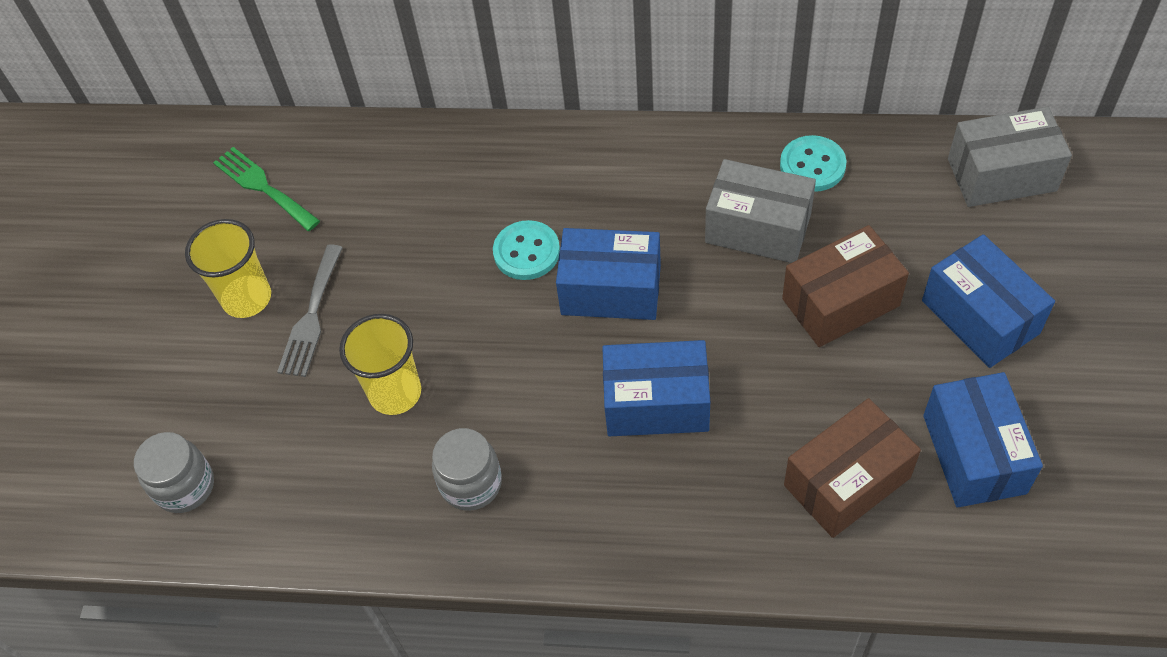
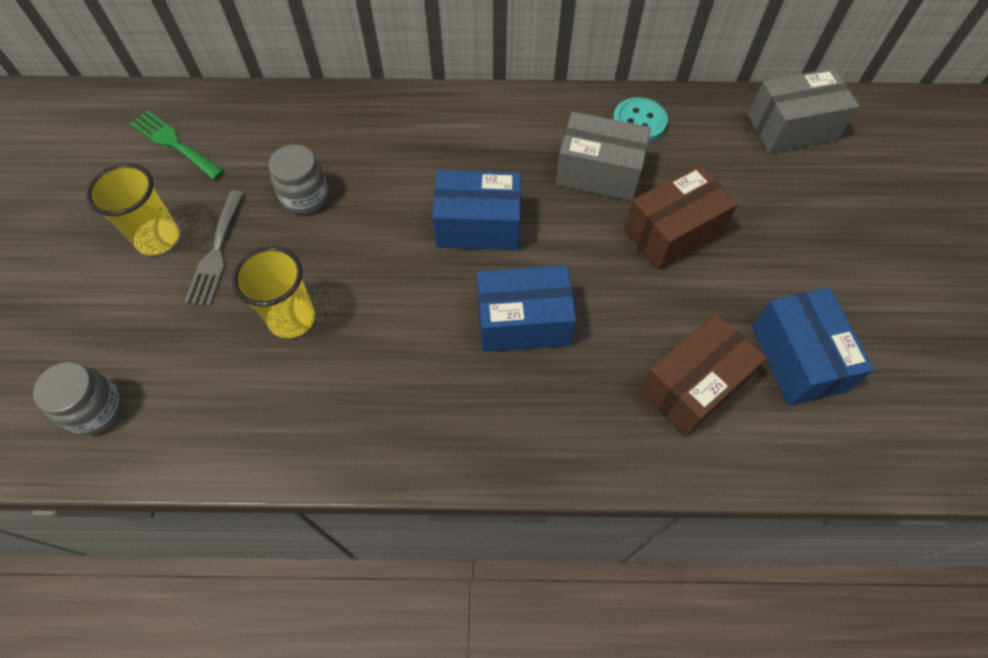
camera: 10 degrees left, 5 degrees up
(471, 483) = (362, 398): grey jar -> grey jar (305, 197)
(526, 252) = (404, 195): turquoise button -> none
(980, 317) = (788, 242): blue box -> none

